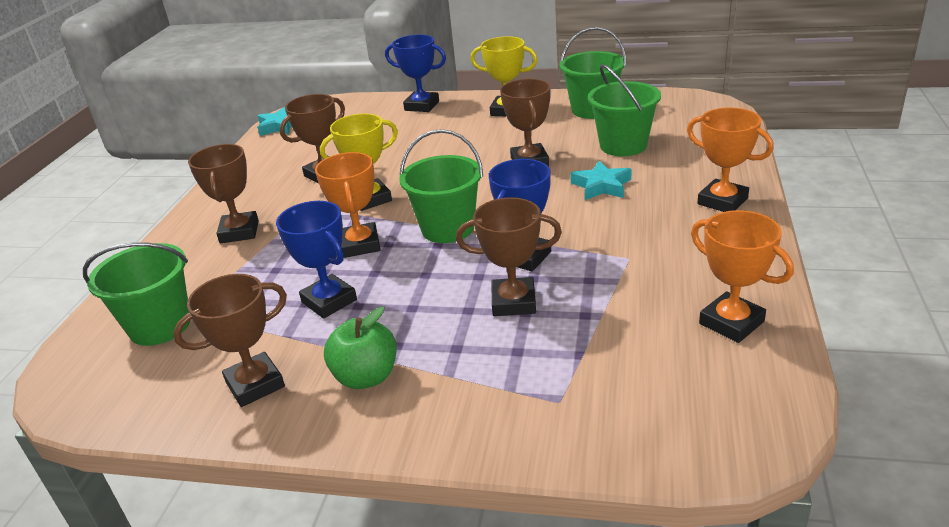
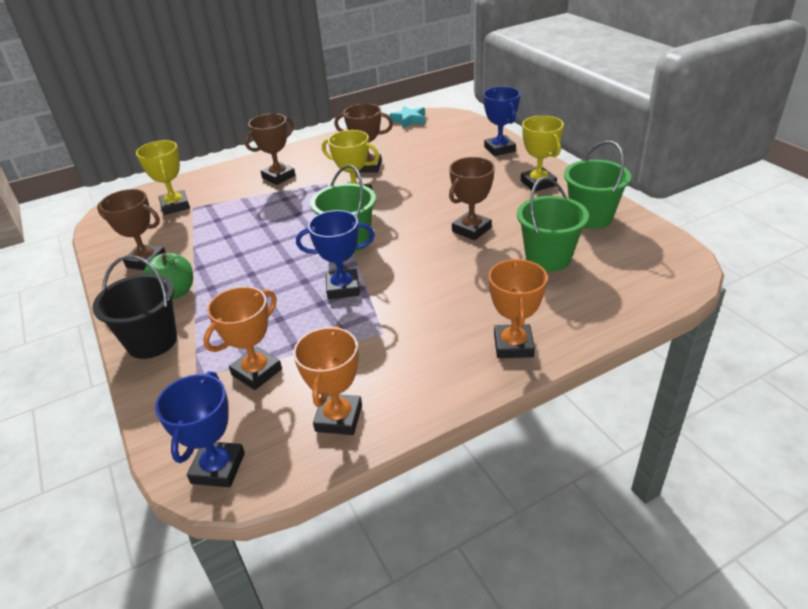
camera: 50 degrees right, 5 degrees up
(160, 326) = (175, 206): green bucket -> yellow trophy
(329, 301) = (235, 242): blue trophy -> blue trophy (218, 468)
(360, 245) = (301, 221): orange trophy -> orange trophy (256, 372)
(446, 422) = (152, 341): none -> black bucket
(513, 302) = (287, 308): brown trophy -> none
(601, 186) = (472, 276): turquoise star -> none

